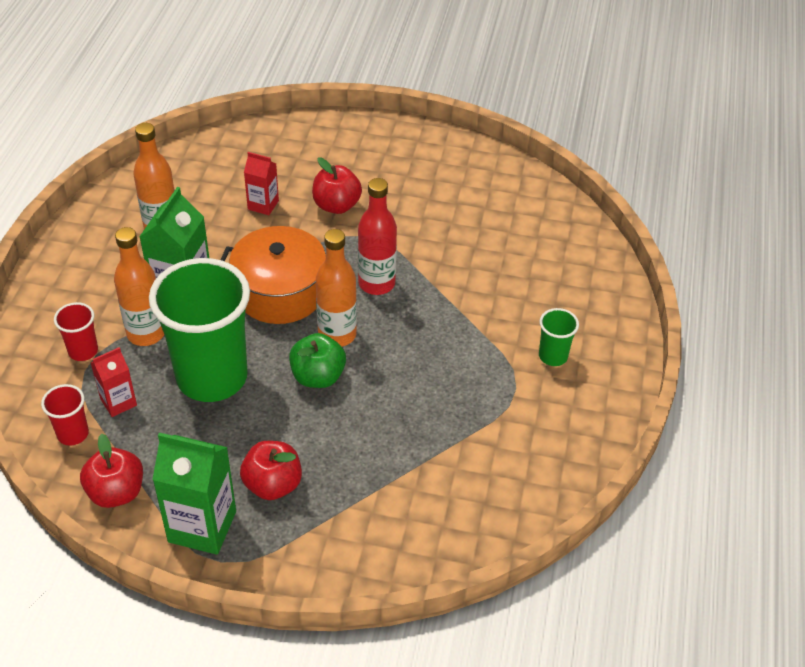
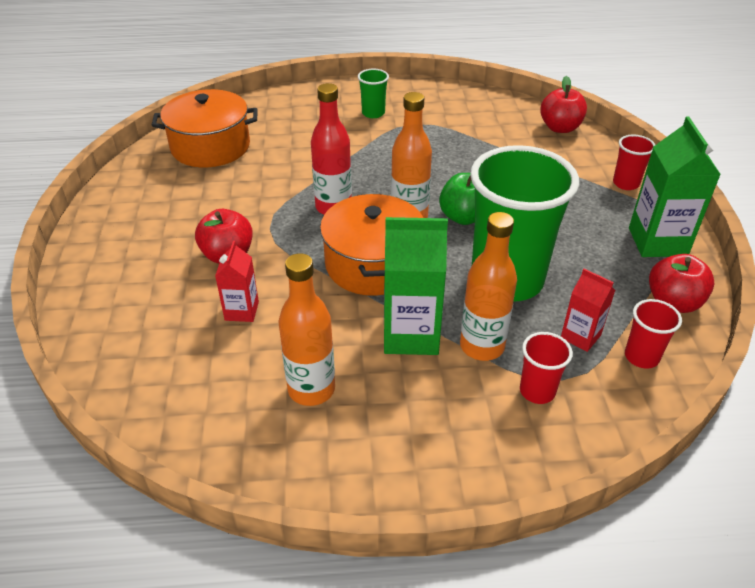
camera: 105 degrees left, 5 degrees down
(273, 485) = (589, 215): red apple -> red apple (560, 128)
(314, 550) = (625, 183): none -> red cup
(519, 214) = (210, 146): none -> orange pot

